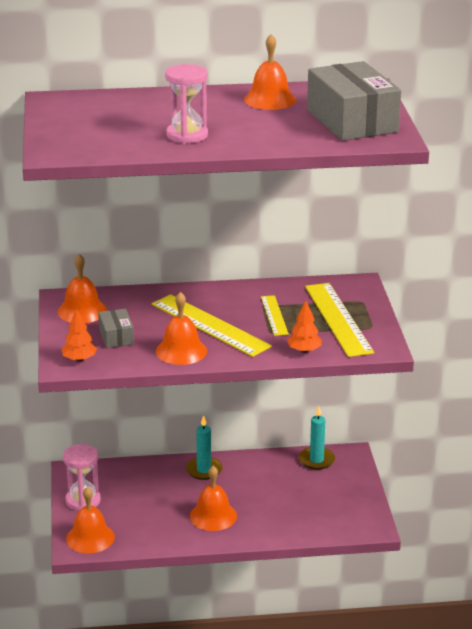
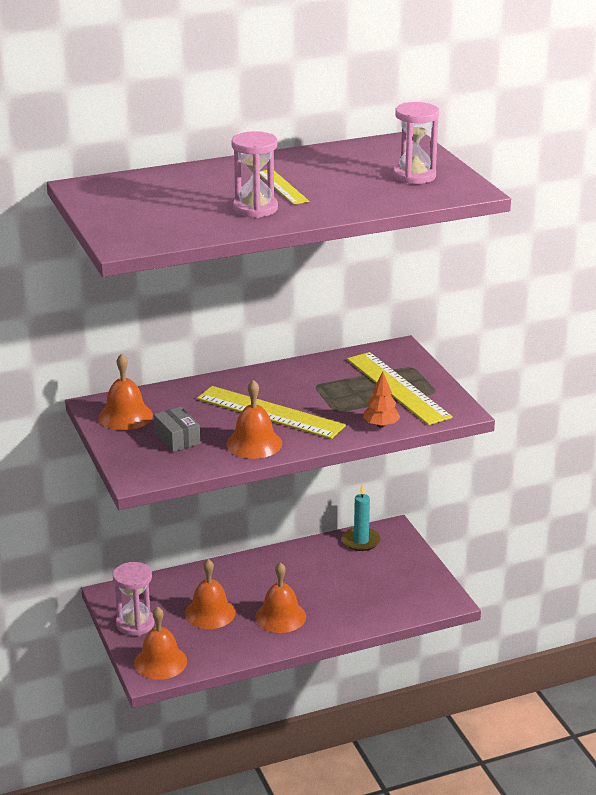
camera: 15 degrees left, 0 degrees up
(79, 359) = (150, 468): orange tree -> none
(204, 470) = (249, 570): turquoise candle -> none
(270, 99) = (315, 163): orange bell -> orange bell (210, 613)
(274, 315) = (330, 393): yellow ruler -> yellow ruler (282, 187)
(352, 121) = (414, 176): grey box -> pink hourglass

